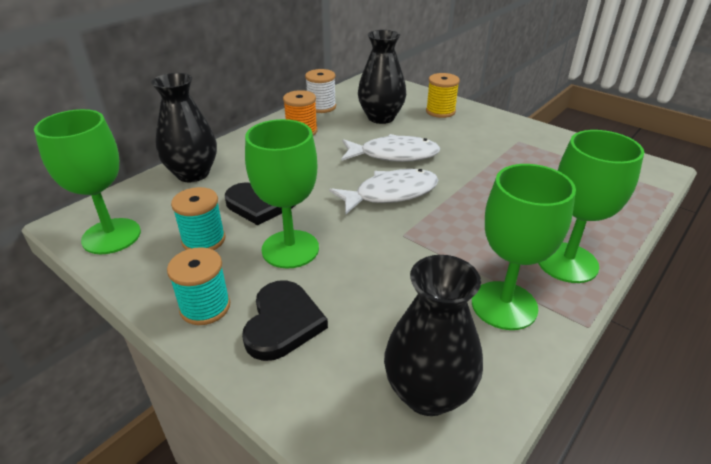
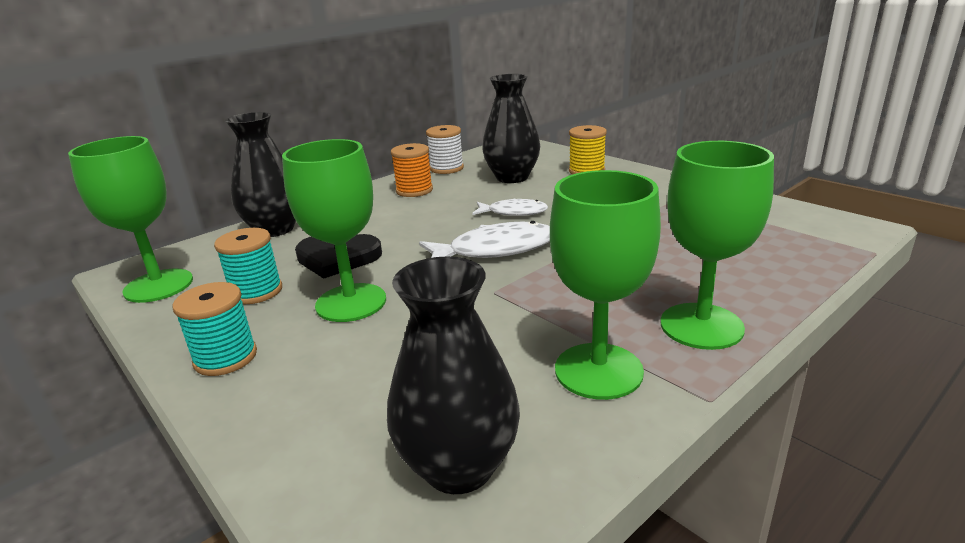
camera: 10 degrees right, 10 degrees down
(283, 323) = (308, 378): black heart -> none
(394, 155) = (513, 212): white fish -> white fish, size x0.62

